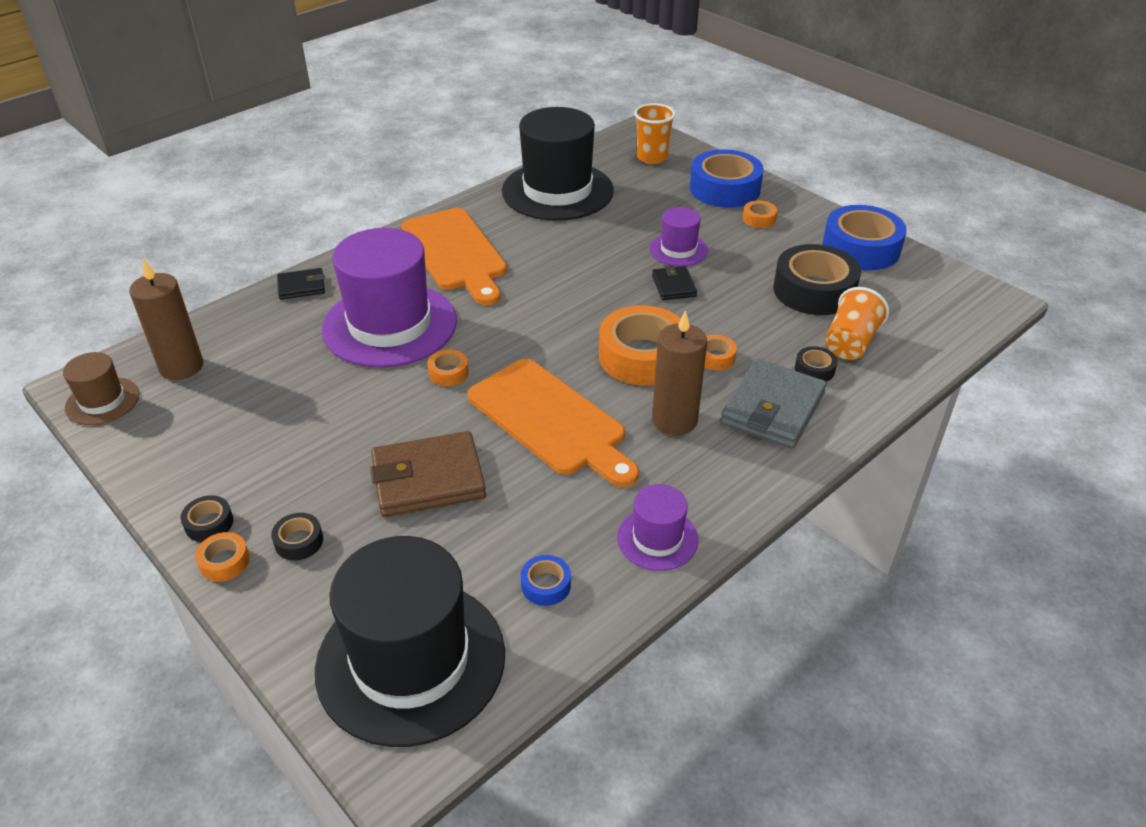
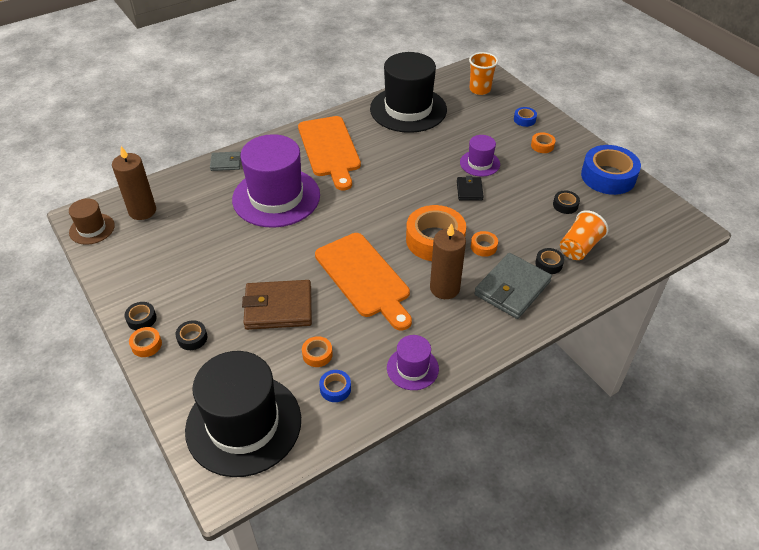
camera: 10 degrees right, 5 degrees up
(301, 286) = (226, 163): black wallet -> grey wallet
(448, 373) = (306, 236): orange tape -> orange tape (317, 354)
(724, 189) = (524, 120): blue tape -> blue tape, size x0.45
(814, 290) = (565, 205): black tape -> black tape, size x0.45

